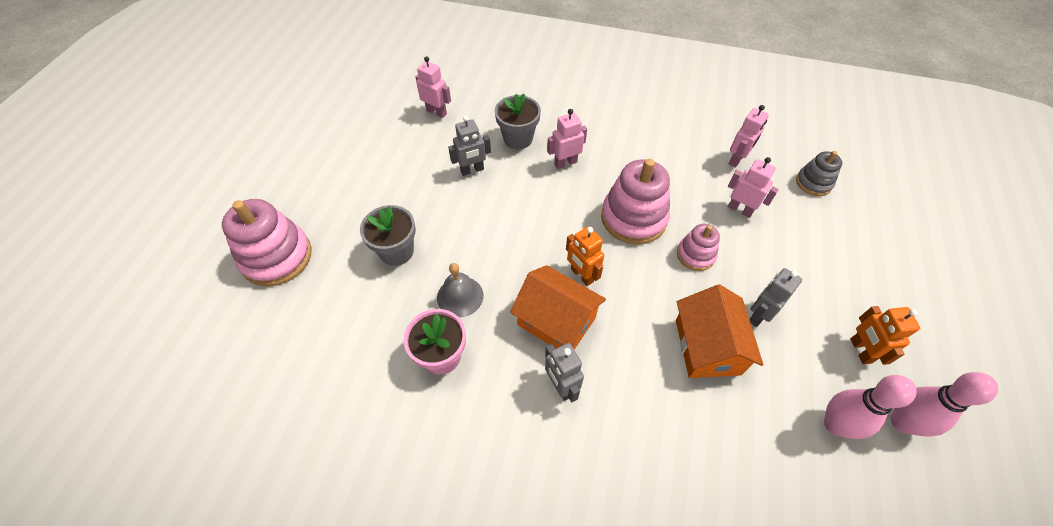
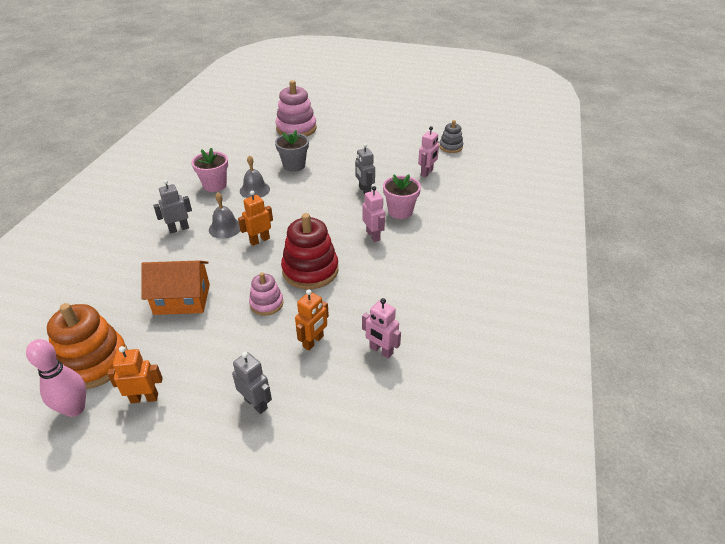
camera: 90 degrees right, 15 degrees down
(518, 139) = (400, 211): grey flower pot -> pink flower pot
(556, 321) = (225, 228): orange house -> grey bell
(633, 218) = (310, 270): pink stacking toy -> red stacking toy
(740, 209) = (313, 342): pink robot -> orange robot
(758, 315) = (199, 334): grey robot -> grey robot (256, 403)
(813, 183) = (346, 413): grey stacking toy -> grey stacking toy (450, 147)
(835, 424) = (94, 362): pink bowling pin -> orange stacking toy

